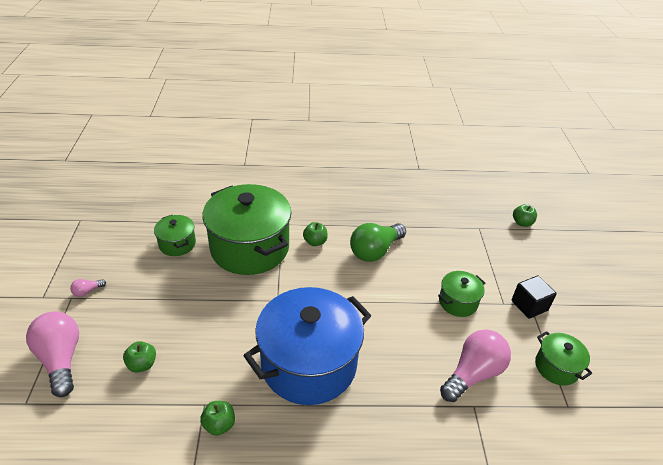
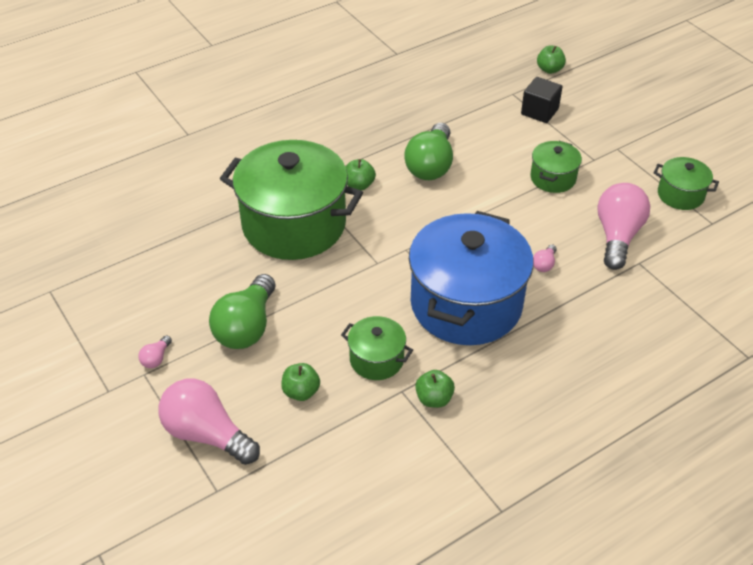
camera: 30 degrees left, 5 degrees up
(156, 300) = (246, 327): none -> green light bulb
(177, 244) = (205, 260): green pot -> green pot (376, 359)
(394, 365) = (544, 264): none -> pink light bulb
(529, 305) = (618, 150): black cube -> black cube (539, 111)

